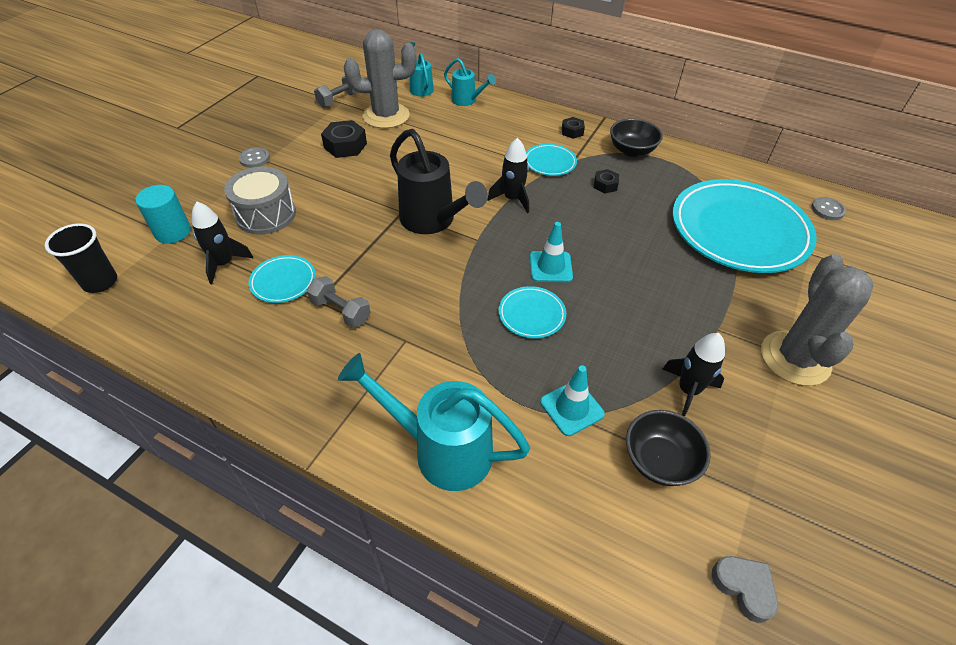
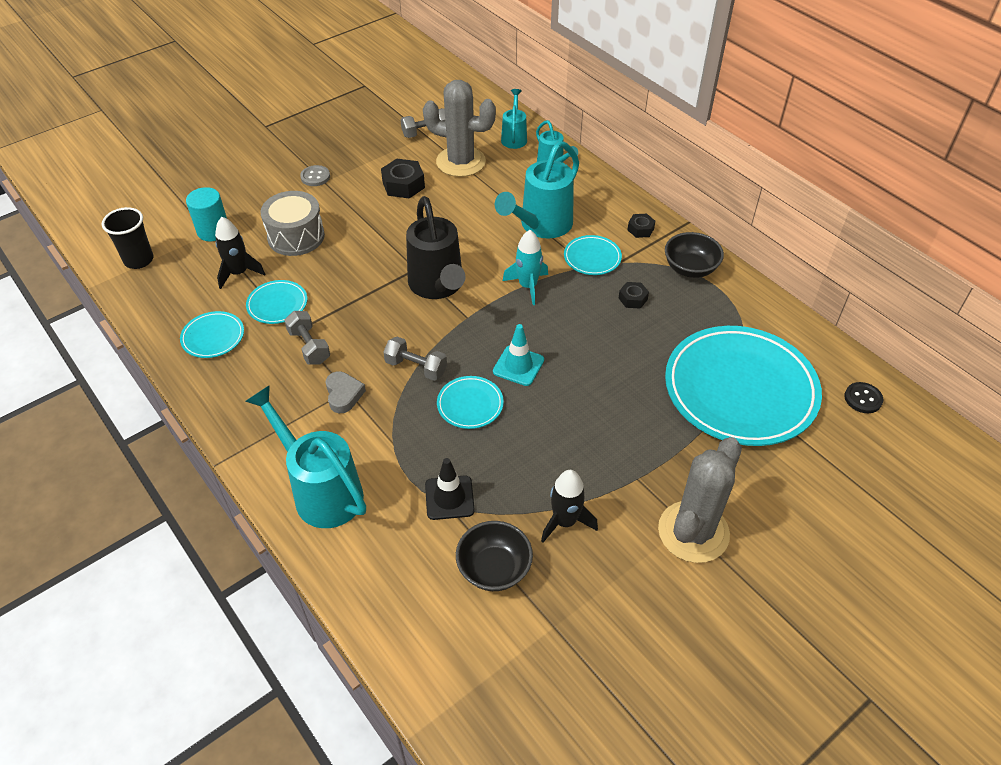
camera: 25 degrees right, 0 degrees up
(230, 334) = (213, 337): none -> turquoise plate
(459, 297) = (416, 367): none -> grey dumbbell
(490, 149) = (541, 226): none -> turquoise watering can
(512, 199) = (528, 286): black rocket -> turquoise rocket
(572, 408) = (449, 498): turquoise traffic cone -> black traffic cone
(744, 587) = (491, 690): grey heart -> grey heart (343, 394)
(827, 210) = (863, 399): grey button -> black button

